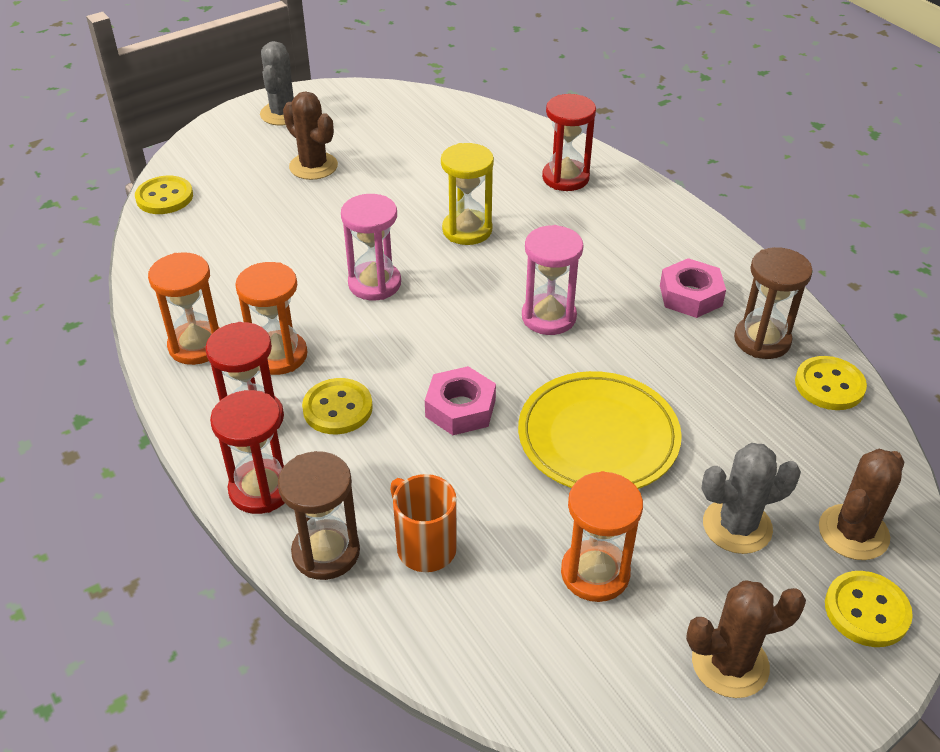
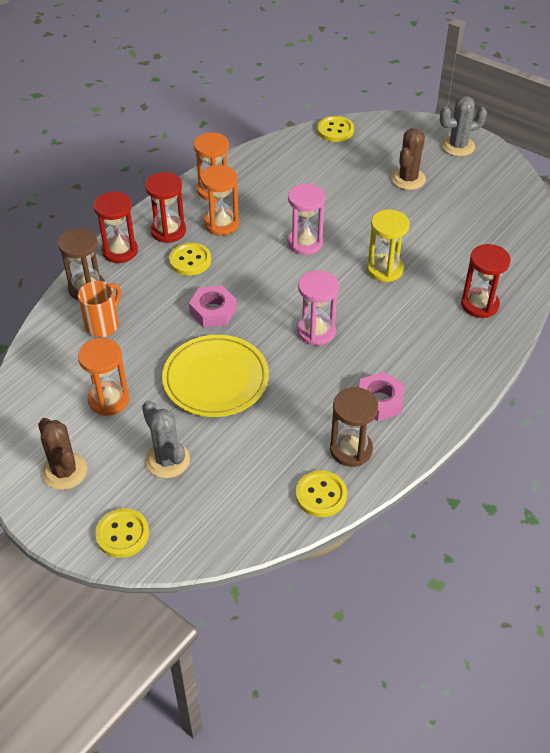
camera: 70 degrees right, 5 degrees up
(853, 532) = (184, 522): brown cactus -> none

